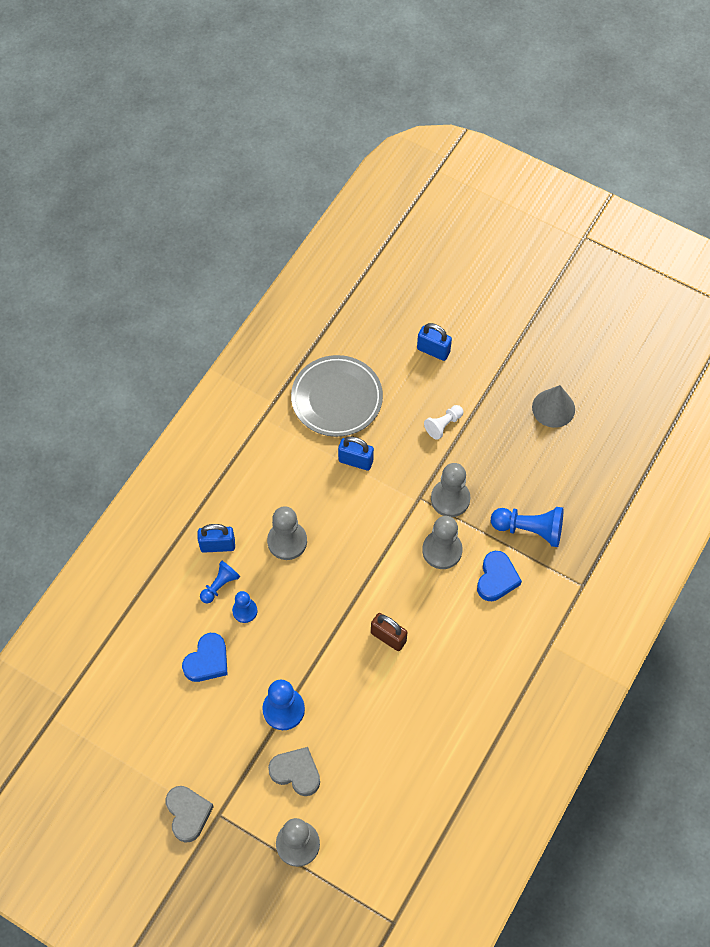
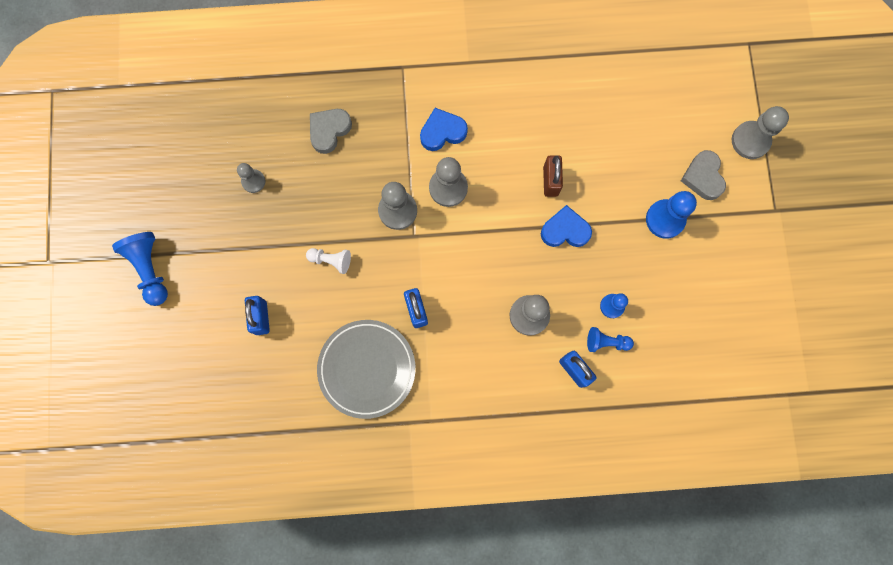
camera: 125 degrees left, 15 degrees up
(188, 814) = (792, 232): grey heart -> grey heart (329, 131)
(207, 661) = (673, 305): blue heart -> blue heart (565, 230)
(529, 529) = (381, 133): blue pawn -> blue pawn (150, 269)
(553, 408) = (253, 181): grey cone -> grey pawn

